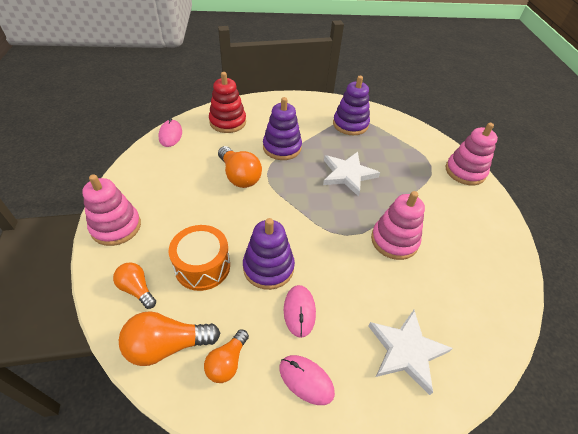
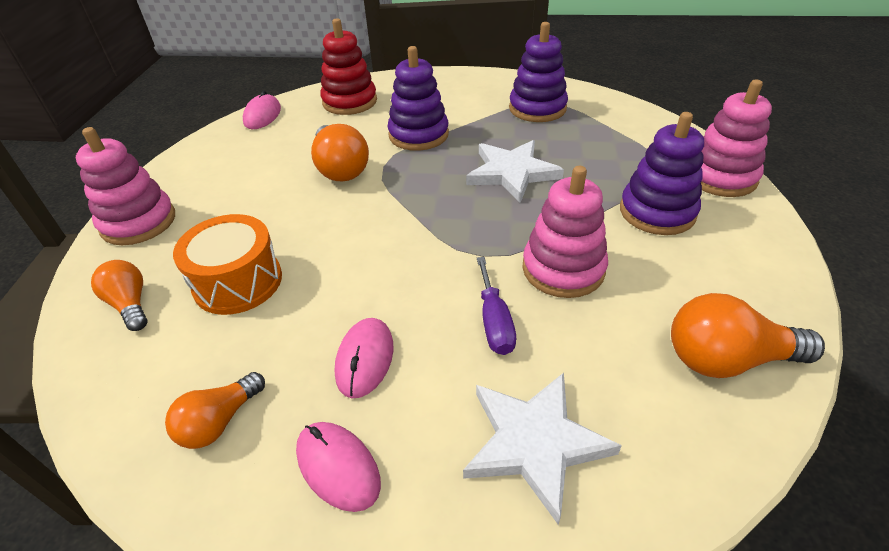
camera: 15 degrees right, 5 degrees down
(167, 345) = (138, 386): orange light bulb -> orange light bulb (726, 359)
(268, 267) = (338, 291): purple stacking toy -> purple stacking toy (657, 212)
(365, 279) = (494, 322): none -> purple screwdriver

